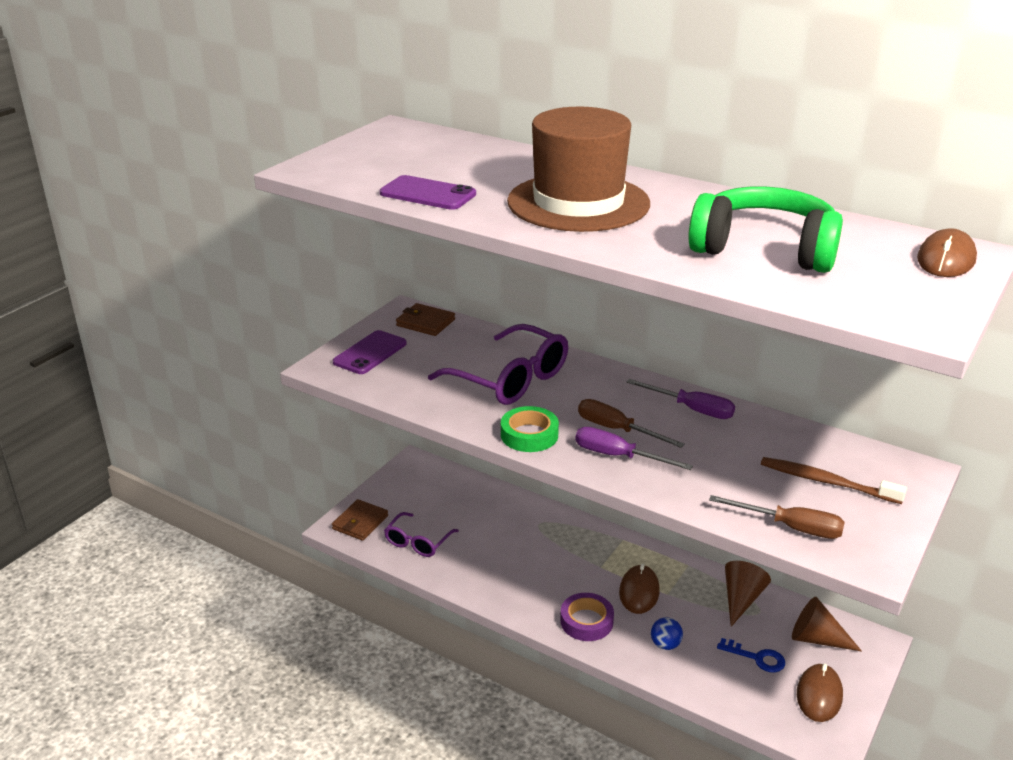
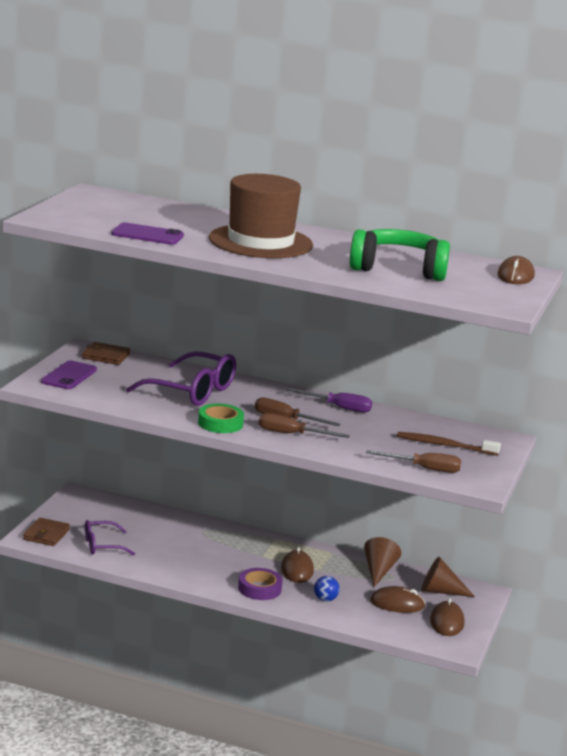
camera: 15 degrees left, 10 degrees down
(418, 542) = (102, 545): purple glasses -> purple glasses turned 60 degrees clockwise
(618, 456) = (291, 434): purple screwdriver -> brown screwdriver
(757, 658) = (397, 604): blue key -> brown mouse

